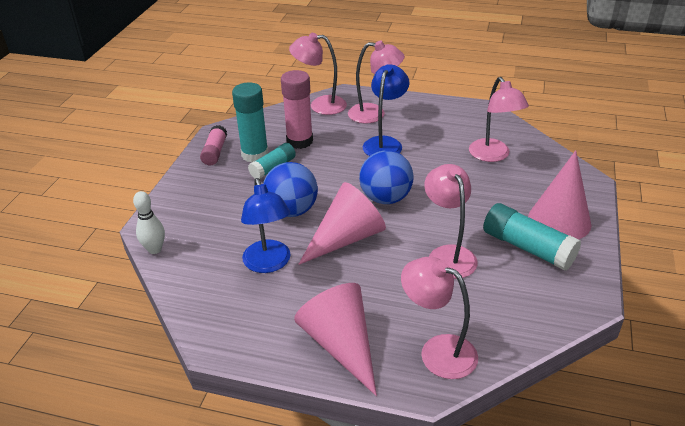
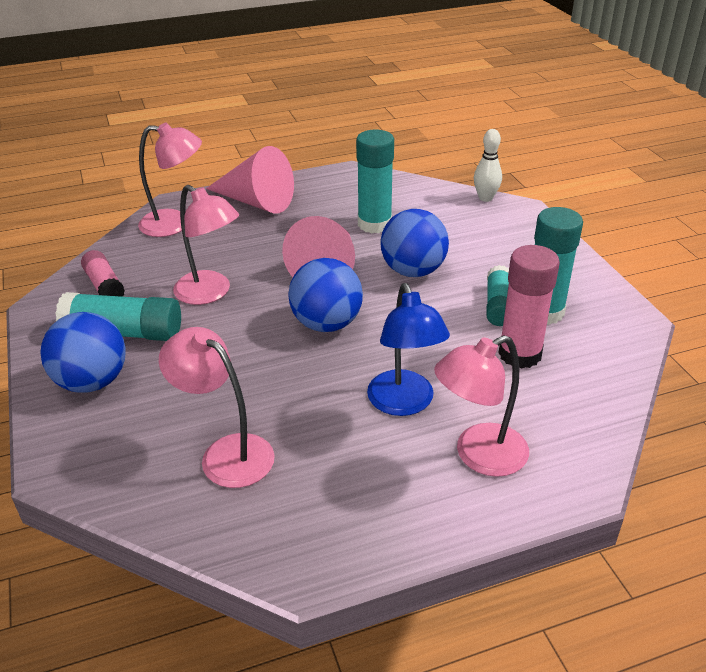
camera: 145 degrees right, 0 degrees up
(215, 152) = (592, 295): pink glue stick -> pink glue stick (105, 286)
(269, 264) = (374, 224): blue lamp -> turquoise glue stick
(320, 105) = (582, 433): pink lamp -> none
(559, 220) = (92, 381): pink cone -> blue ball

